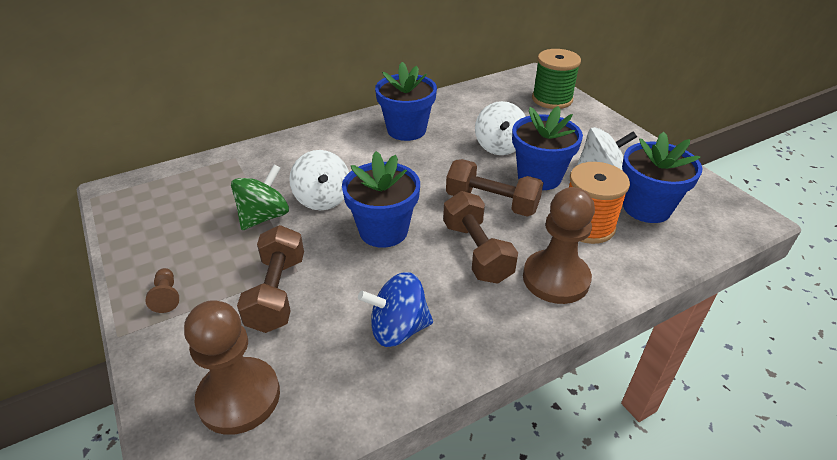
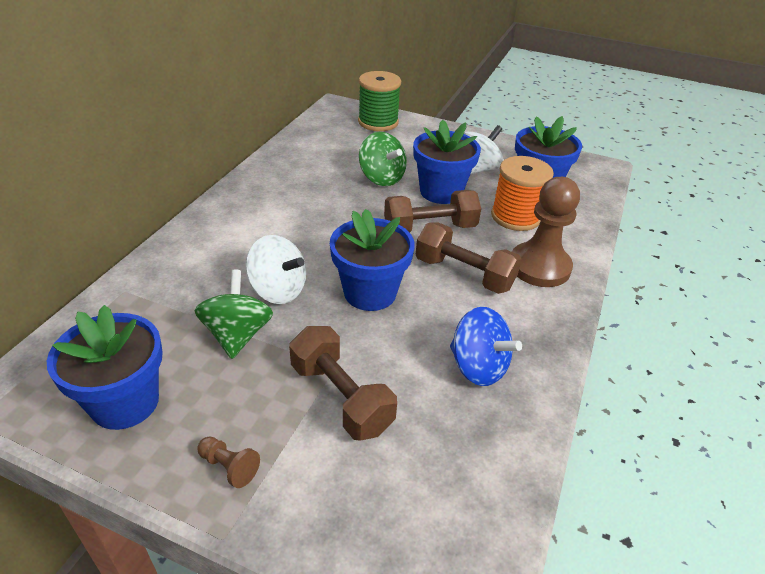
camera: 40 degrees left, 0 degrees up
(239, 397) = (420, 506): brown pawn -> none
(398, 329) = (478, 367): blue spinning top -> blue spinning top turned 90 degrees counterclockwise
(406, 130) = (282, 193): blue flower pot -> blue flower pot (125, 402)
(499, 146) = (381, 178): white spinning top -> green spinning top

